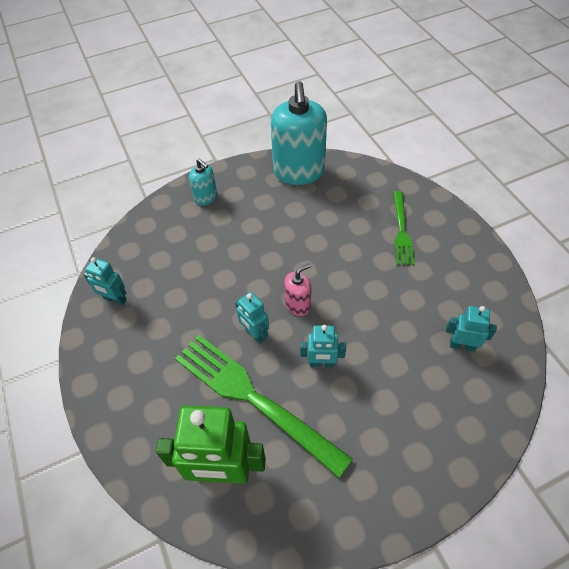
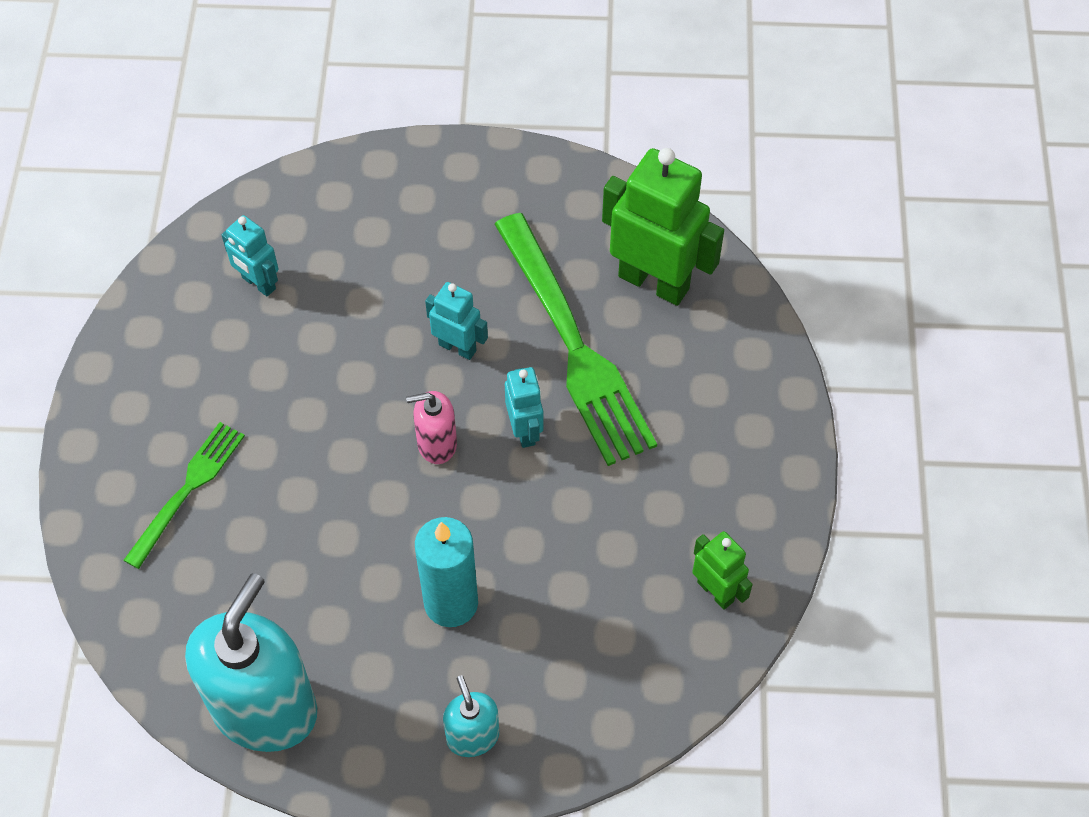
camera: 155 degrees left, 5 degrees up
(115, 299) = (715, 591): turquoise robot -> green robot
(245, 239) = (451, 603): none -> turquoise candle

